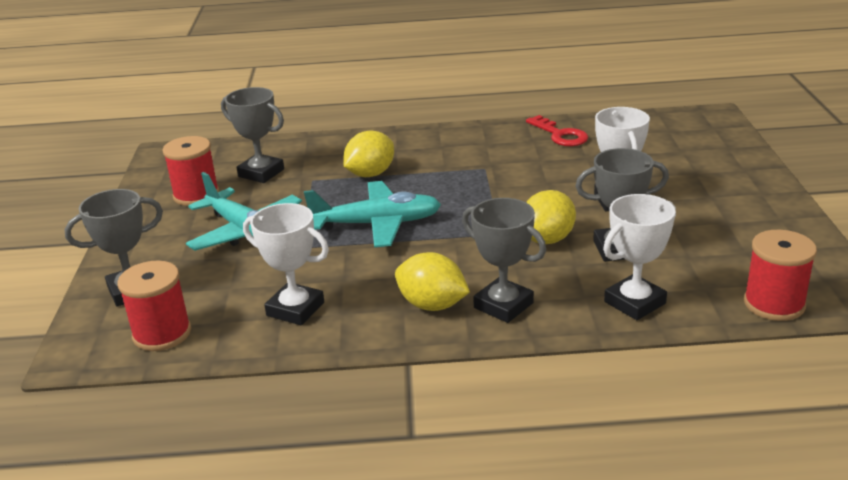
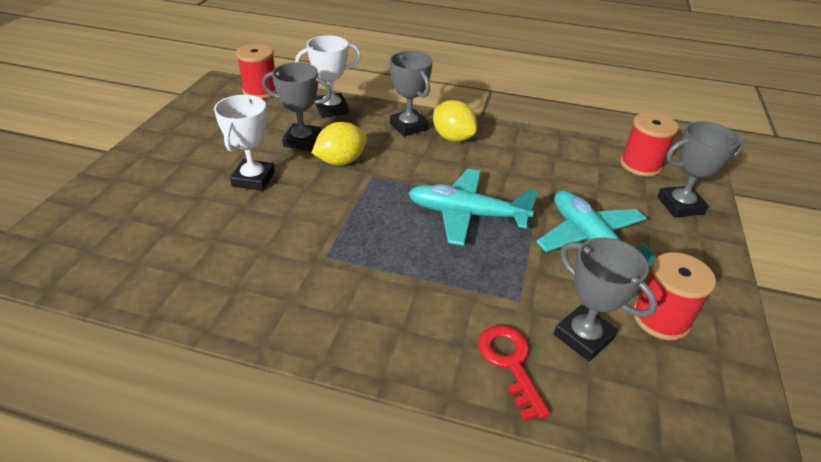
camera: 165 degrees left, 10 degrees up
(295, 309) = (546, 158): white trophy -> none
(370, 174) = (450, 288): yellow lemon -> none
(560, 135) = (199, 285): red key -> red key (510, 363)

